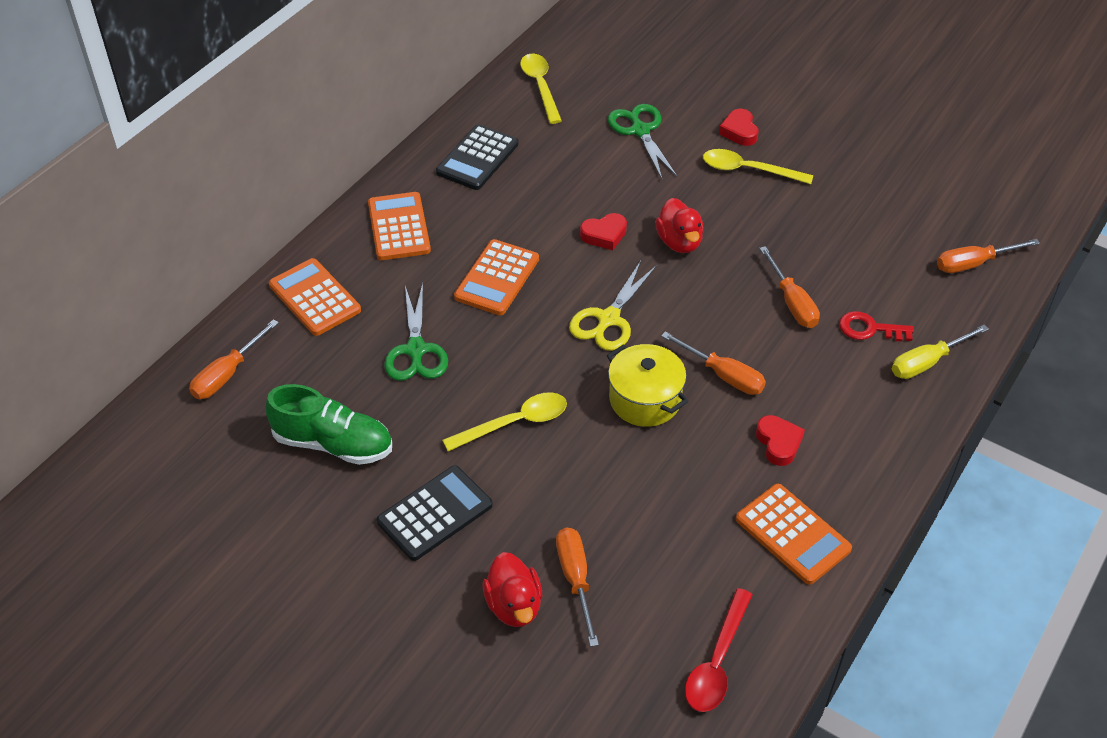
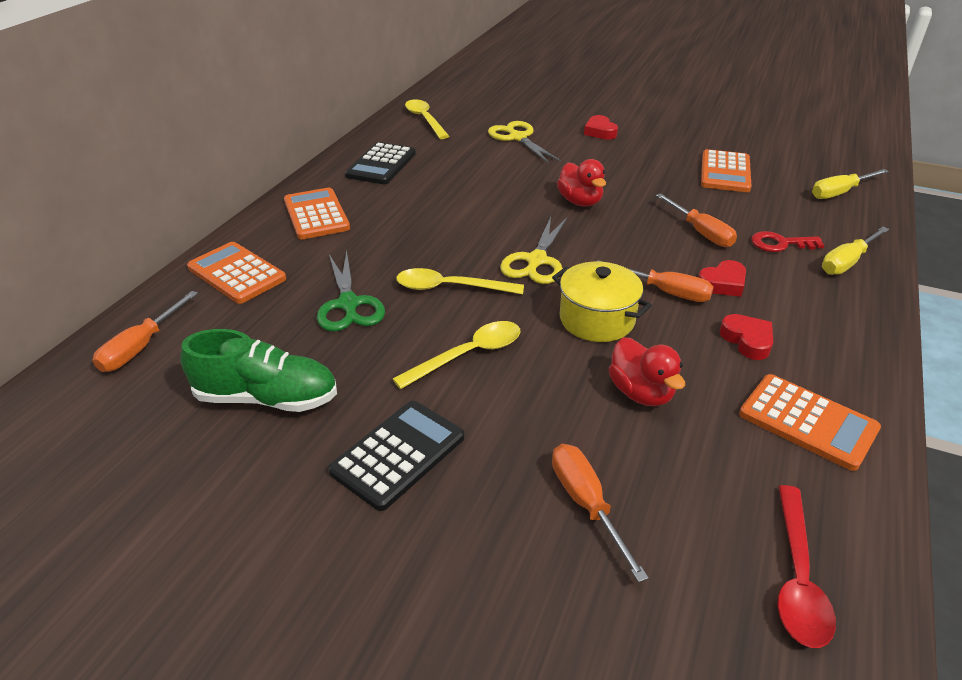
camera: 10 degrees left, 10 degrees down
(497, 278) = (419, 241): orange calculator -> orange calculator (725, 172)
(514, 605) = (520, 546): red duck -> red duck (641, 393)
(604, 235) = (510, 203): red heart -> red heart (722, 283)
(640, 130) = (517, 137): green scissors -> yellow scissors
(748, 170) = (618, 153): yellow spoon -> yellow spoon (450, 288)
(973, 264) = (839, 192): orange screwdriver -> yellow screwdriver

